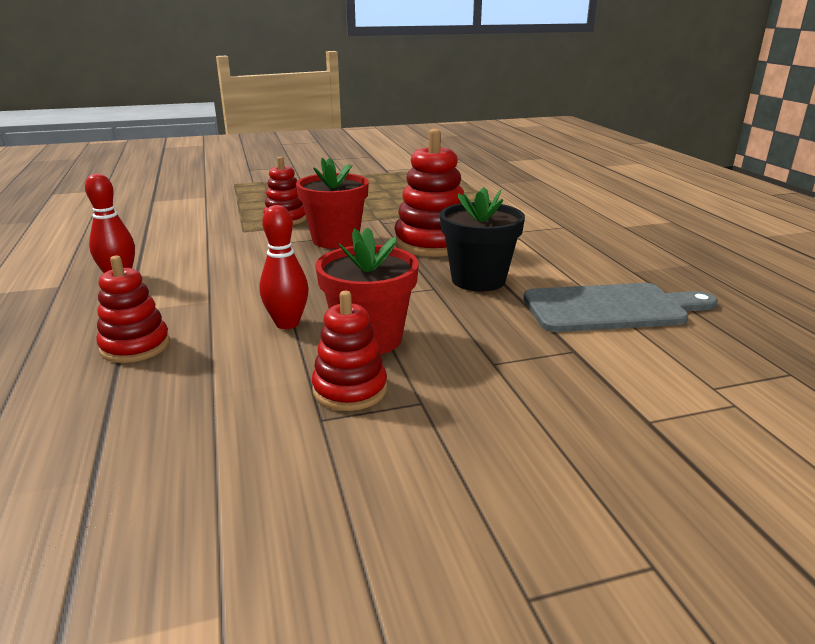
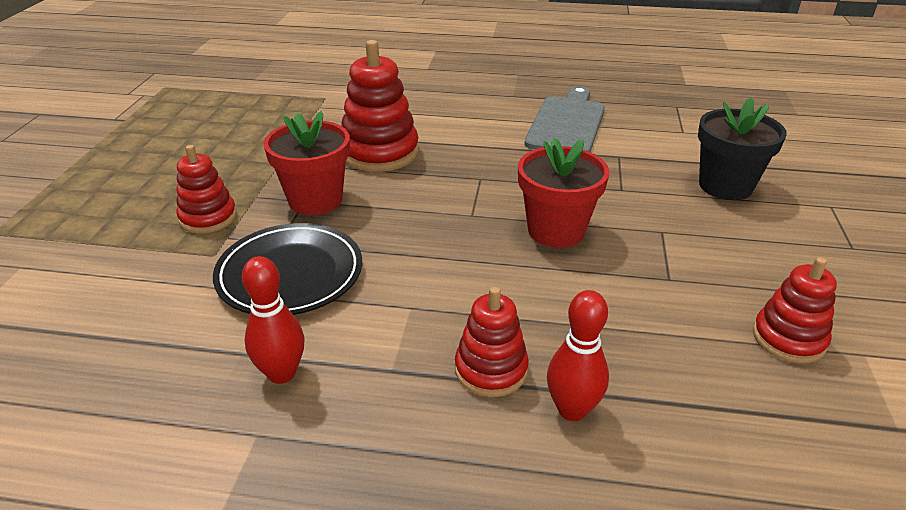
camera: 65 degrees left, 10 degrees up
(231, 255) = (290, 274): none -> black plate
(287, 323) = (500, 266): red bowling pin -> red bowling pin (572, 409)
(350, 390) = (633, 257): red stacking toy -> red stacking toy (788, 339)
(478, 280) = (480, 155): black flower pot -> black flower pot (725, 186)

